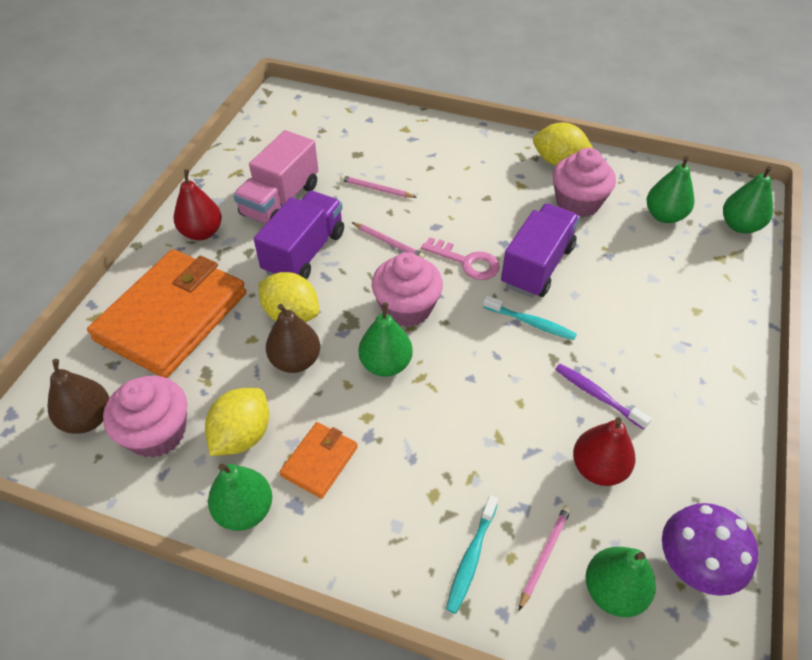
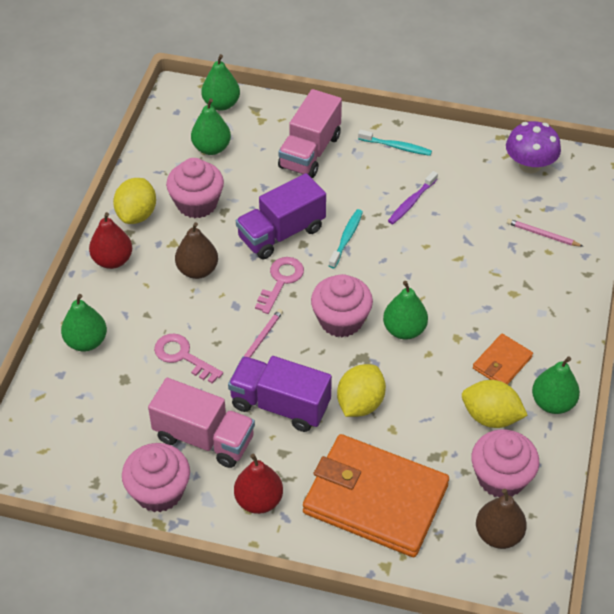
camera: 95 degrees left, 0 degrees up
(233, 172) = (159, 491): none -> pink cupcake
(295, 361) = (411, 392): brown pear -> brown pear (197, 270)
(319, 461) = (502, 363): orange wallet -> orange wallet turned 75 degrees counterclockwise
(376, 189) = (183, 356): pink pencil -> pink key
(471, 557) = (553, 271): turquoise toothbrush -> turquoise toothbrush (396, 146)
(537, 266) = (281, 233): purple truck -> purple truck turned 60 degrees counterclockwise
(598, 468) = (472, 205): red pear -> red pear (112, 260)
(613, 591) = (557, 203): green pear -> green pear (86, 342)
(674, 299) = (310, 151): none -> pink truck

